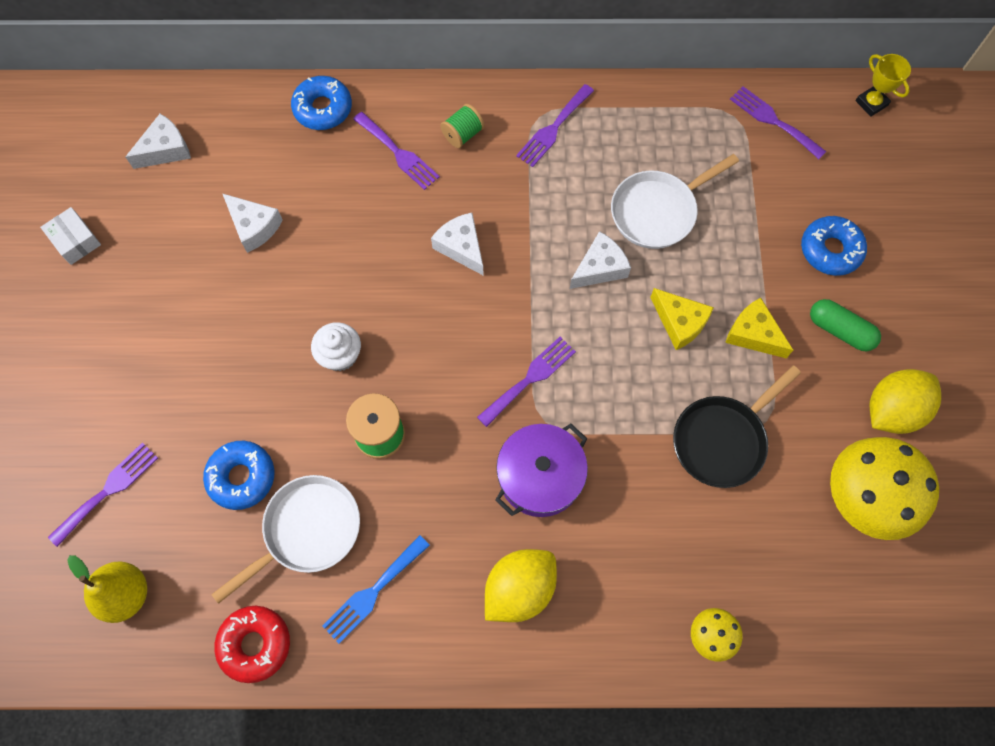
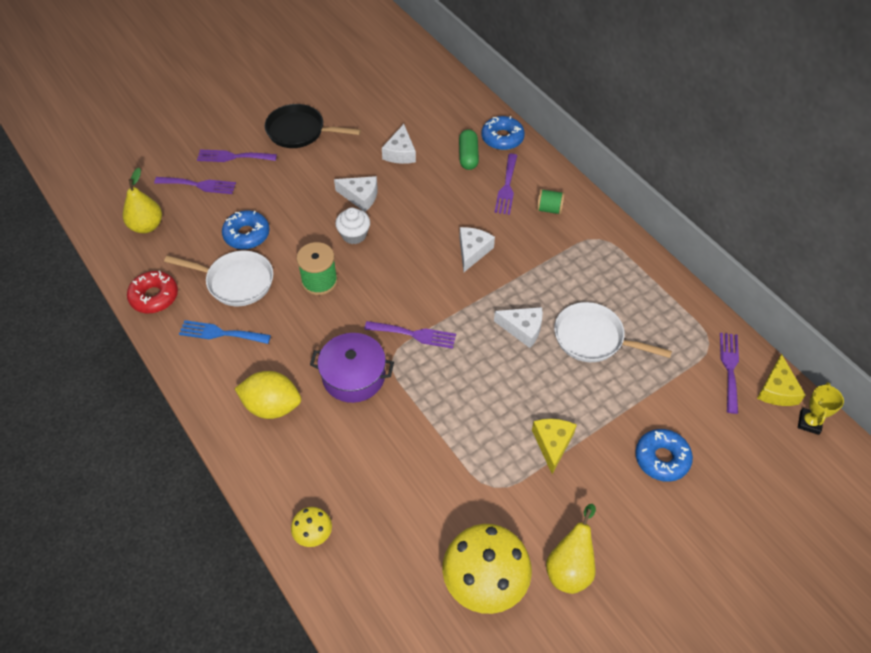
camera: 55 degrees right, 15 degrees down
(75, 241) = (328, 90): white box -> none
(165, 149) = (413, 91): white cheese -> white cheese (360, 197)
(553, 128) = (598, 250): purple fork -> purple fork (233, 157)
(679, 322) = (523, 395): yellow cheese -> yellow cheese (777, 390)
(722, 440) = (458, 467): black pan -> black pan (299, 131)
(840, 330) = (603, 498): green capsule -> green capsule (468, 156)
(892, 410) = (570, 567): yellow lemon -> yellow pear

